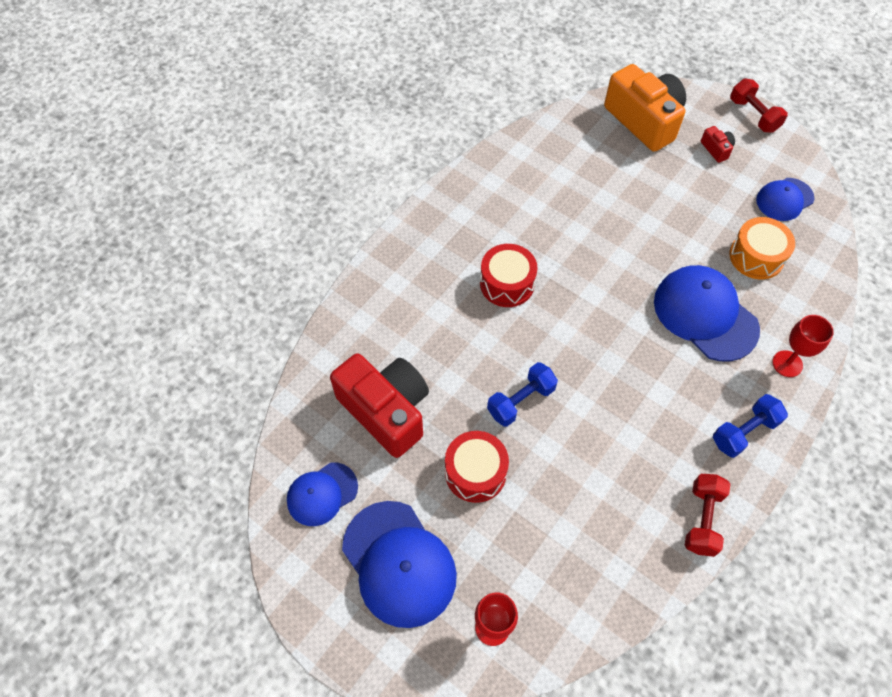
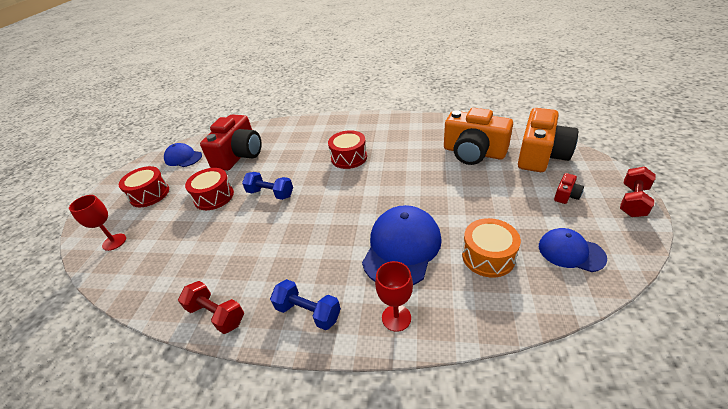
camera: 65 degrees right, 20 degrees down
(399, 563) = (149, 194): blue cap -> red drum
(595, 166) = (473, 152): none -> orange camera
(702, 519) = (216, 314): red dumbbell -> red dumbbell turned 45 degrees clockwise

